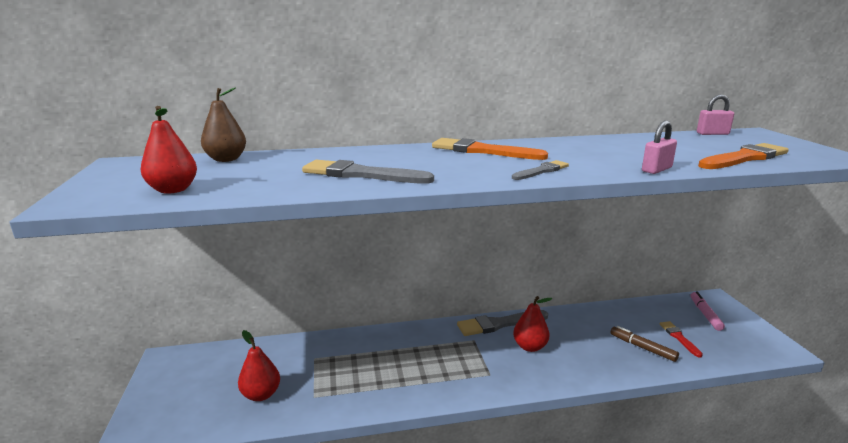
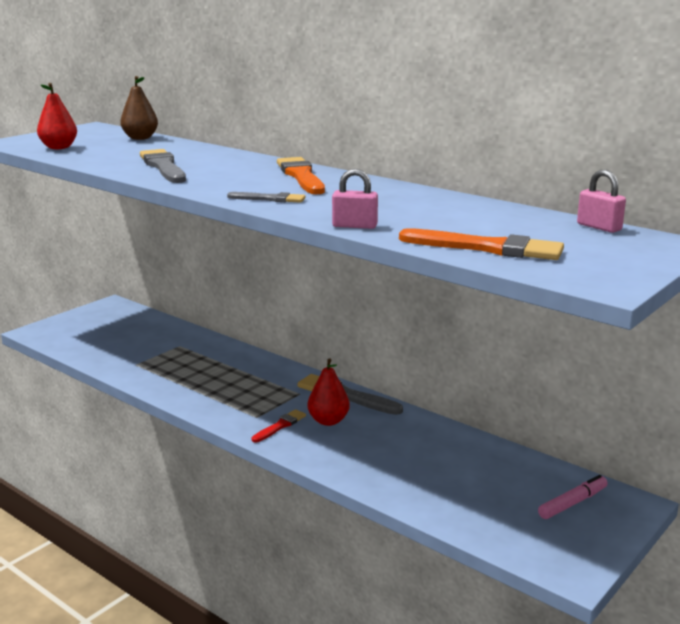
camera: 50 degrees right, 0 degrees up
(261, 394) = (115, 347): red pear -> none
(642, 348) = (421, 478): brown marker -> none
(679, 338) = (481, 496): red brush -> red brush (280, 426)

